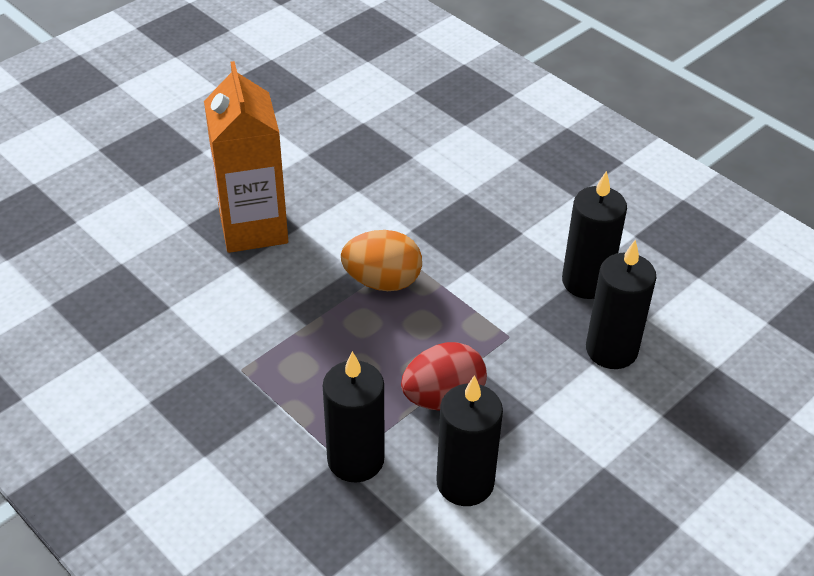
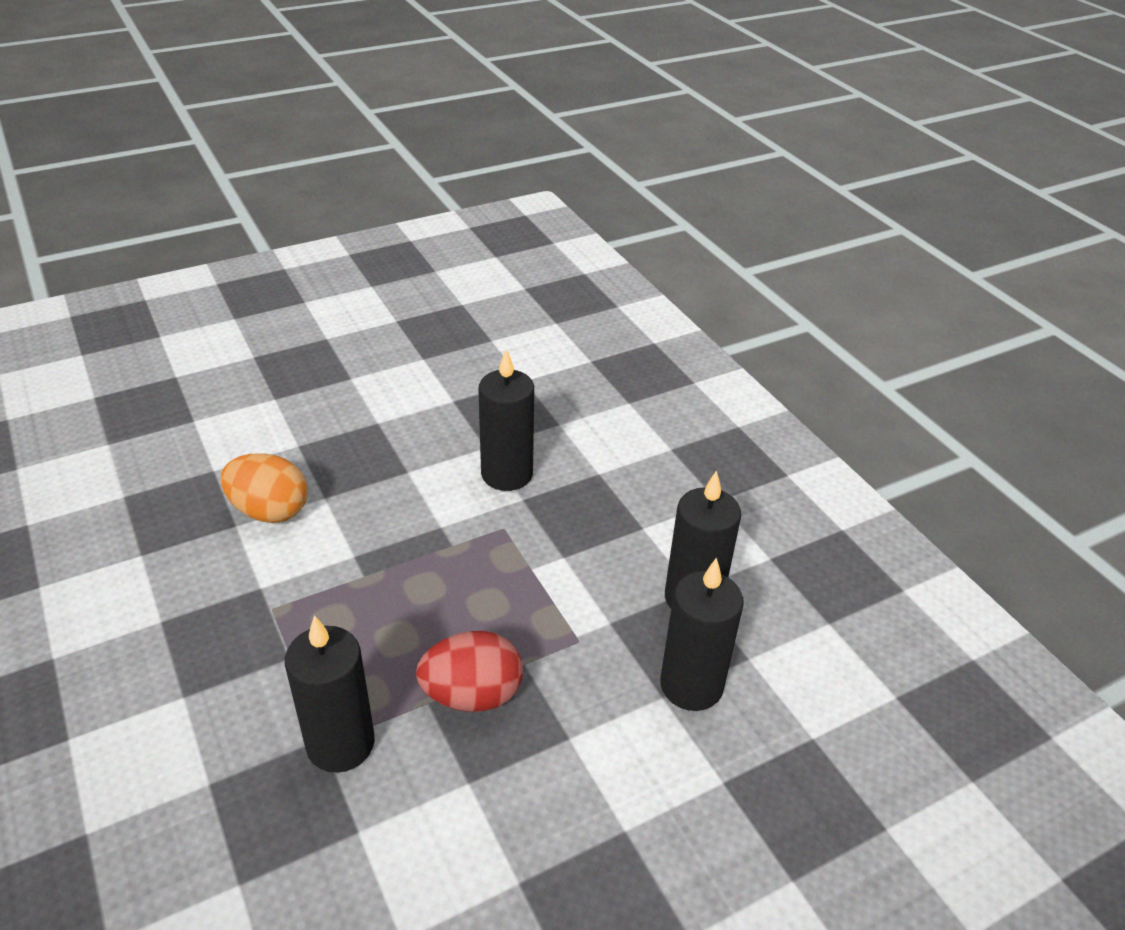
camera: 15 degrees right, 5 degrees down
(253, 228) = (361, 462): orange carton -> none
(382, 281) = (466, 547): orange egg -> orange egg (270, 511)
(465, 483) = (450, 806): black candle -> black candle (507, 474)

